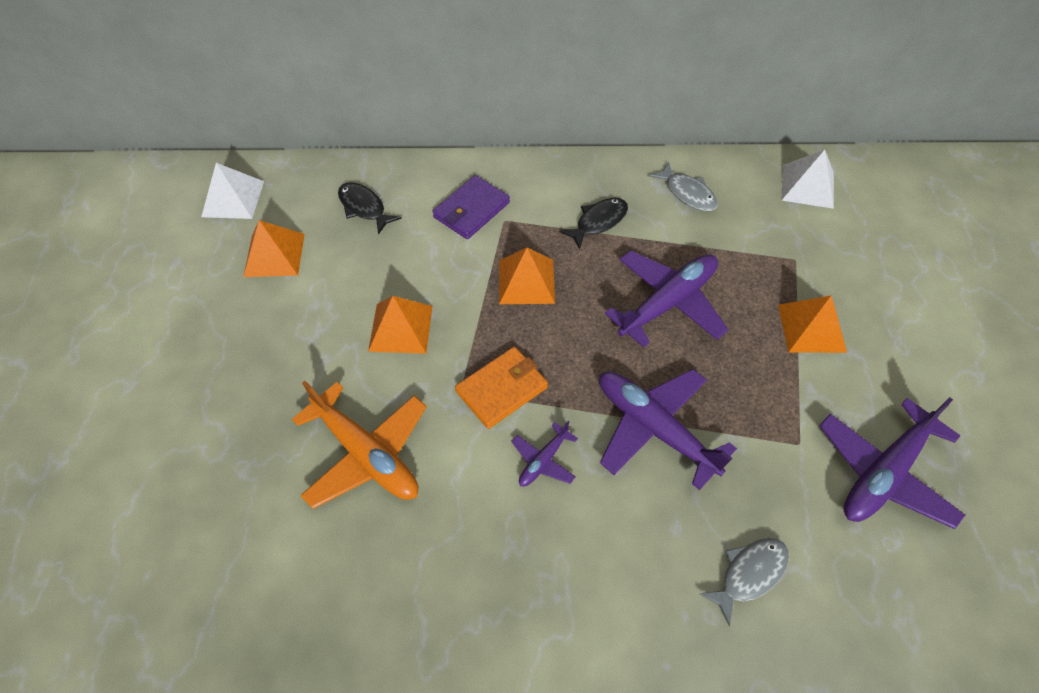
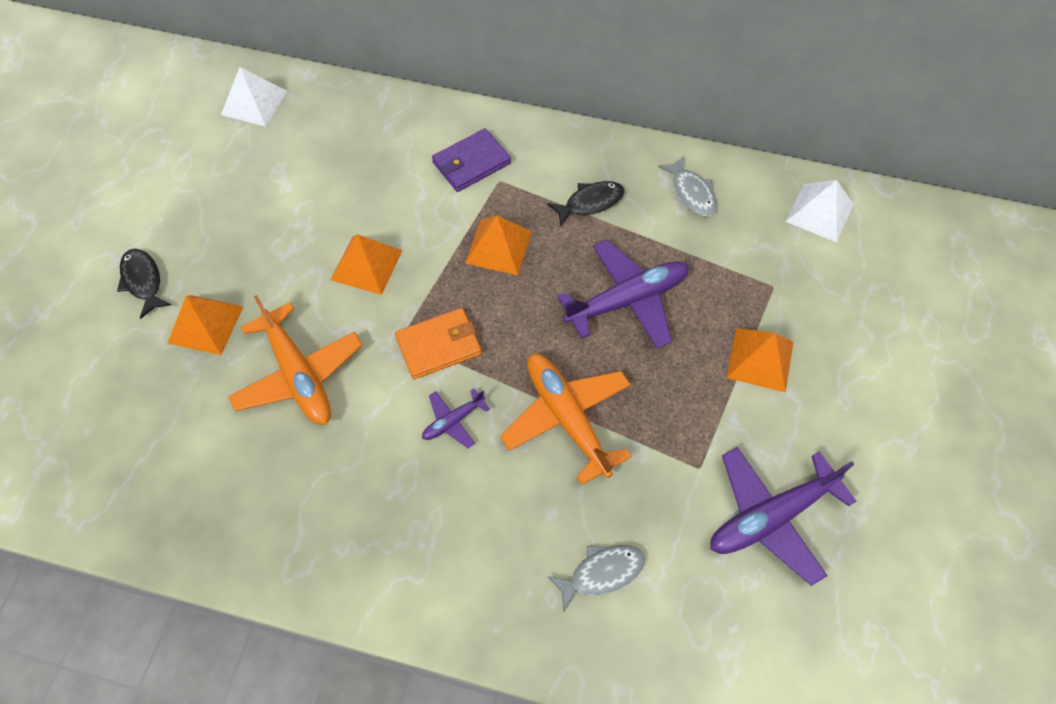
camera: 15 degrees right, 5 degrees up
(274, 255) = (275, 167): orange pyramid -> orange pyramid (205, 324)
(364, 208) = (371, 138): black fish -> black fish (143, 281)
(654, 428) = (566, 417): purple plane -> orange plane

